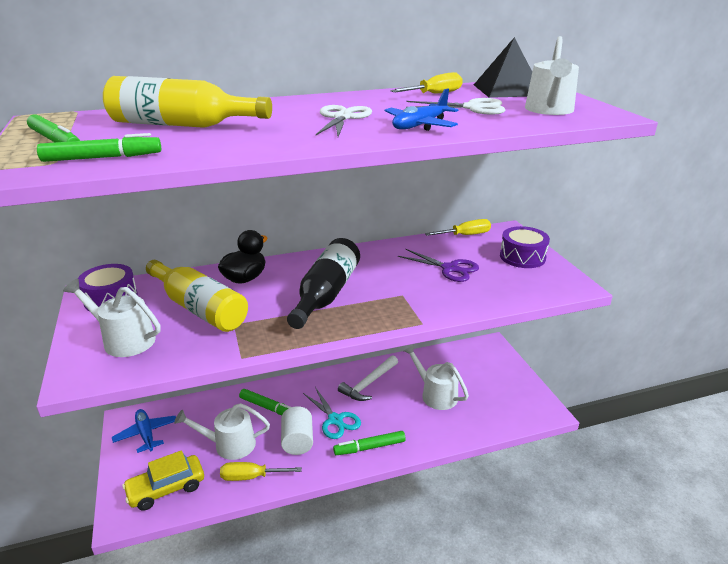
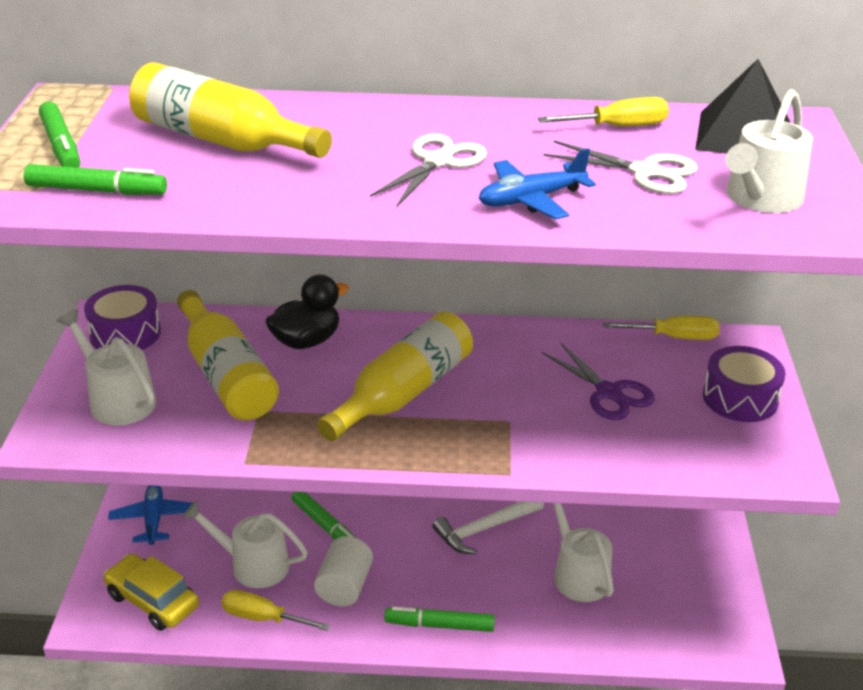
camera: 20 degrees right, 5 degrees up
(166, 488) = (152, 601): yellow car -> yellow car turned 45 degrees clockwise
(326, 294) = (403, 393): black bottle -> yellow bottle
(335, 420) = (410, 570): turquoise scissors -> none

